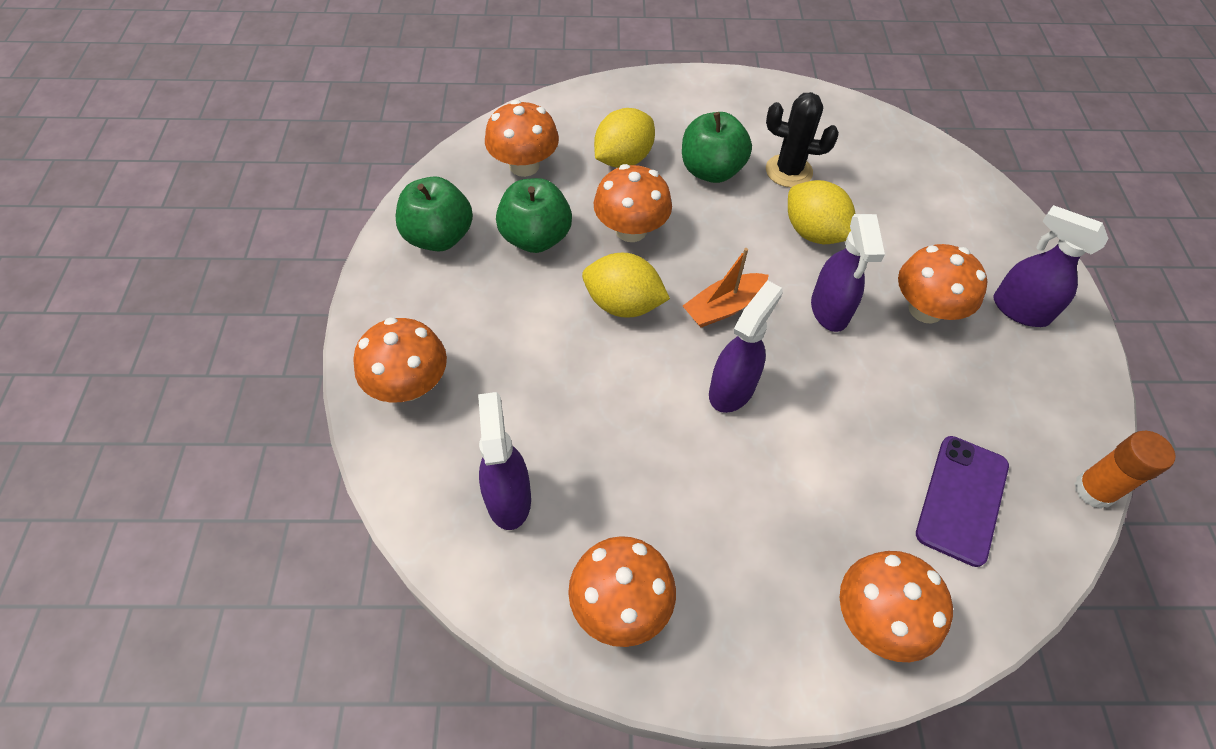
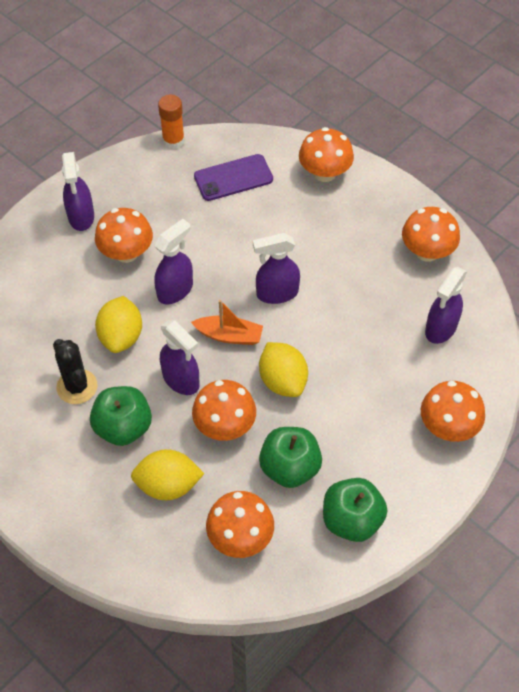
camera: 135 degrees left, 0 degrees up
(714, 237) = (181, 380): none -> purple spray bottle

